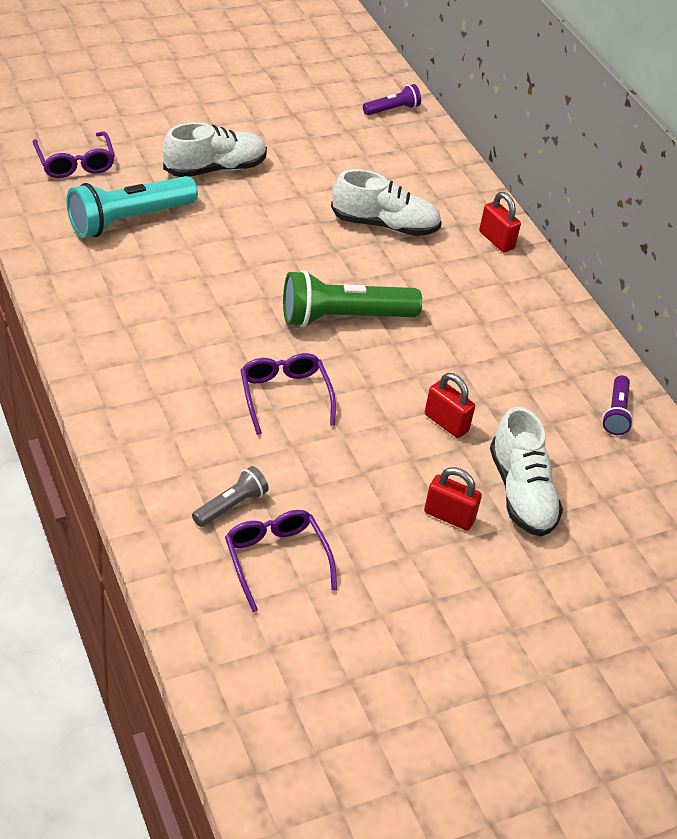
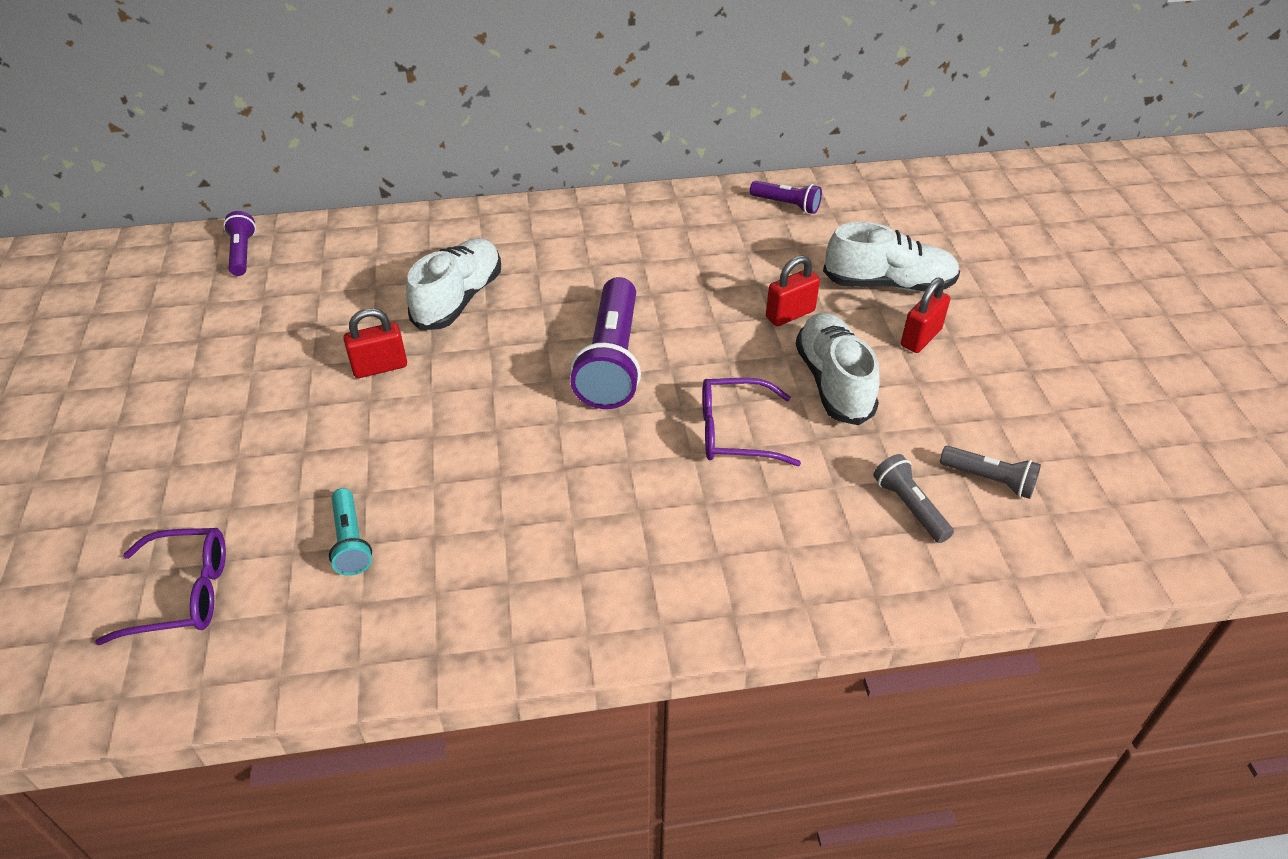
camera: 70 degrees left, 0 degrees up
(129, 220) = (351, 541): turquoise flashlight -> turquoise flashlight, size x0.51
(215, 168) = (278, 432): white shoe -> white shoe (833, 382)
(276, 560) = (989, 480): purple glasses -> grey flashlight
(344, 318) = (611, 360): green flashlight -> purple flashlight
(496, 240) = (515, 224): red padlock -> red padlock (380, 367)

